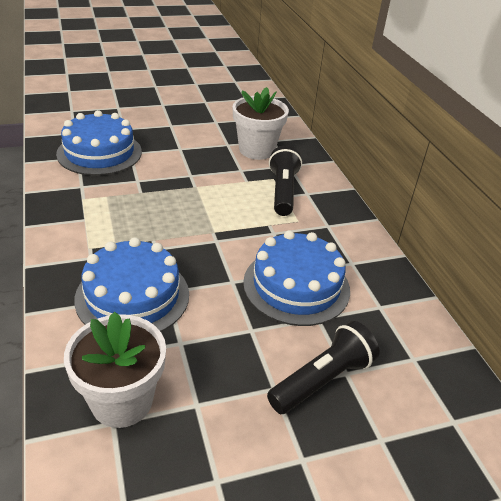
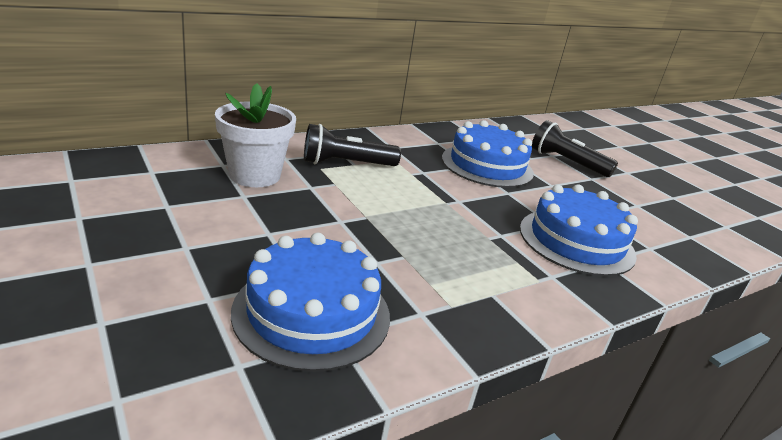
camera: 105 degrees left, 10 degrees down
(122, 401) = (672, 234): white flower pot -> none

